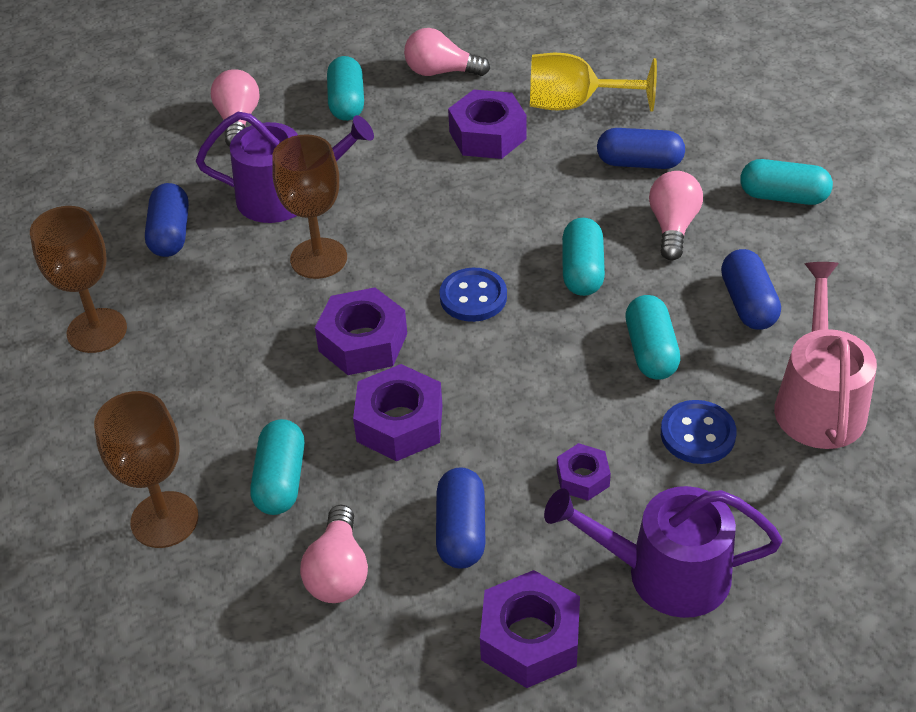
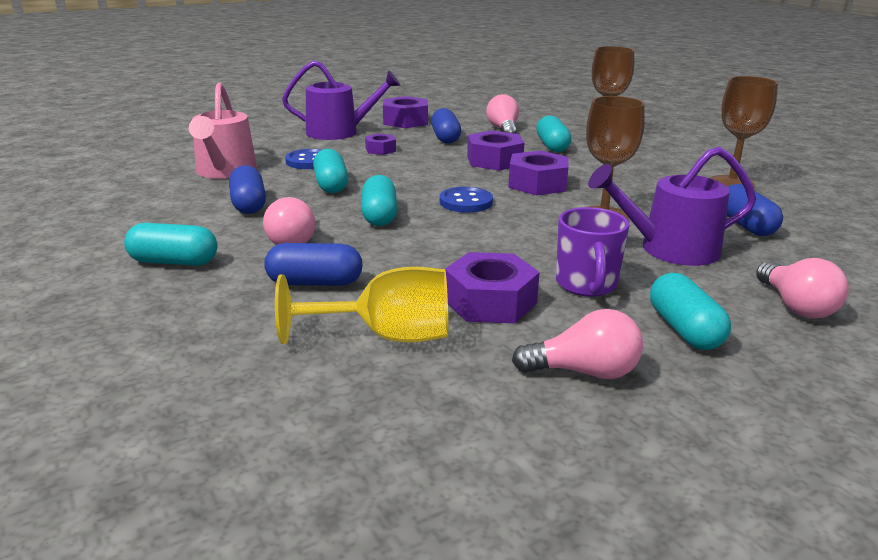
camera: 170 degrees right, 20 degrees down
(397, 150) = (586, 285): none -> purple mug

